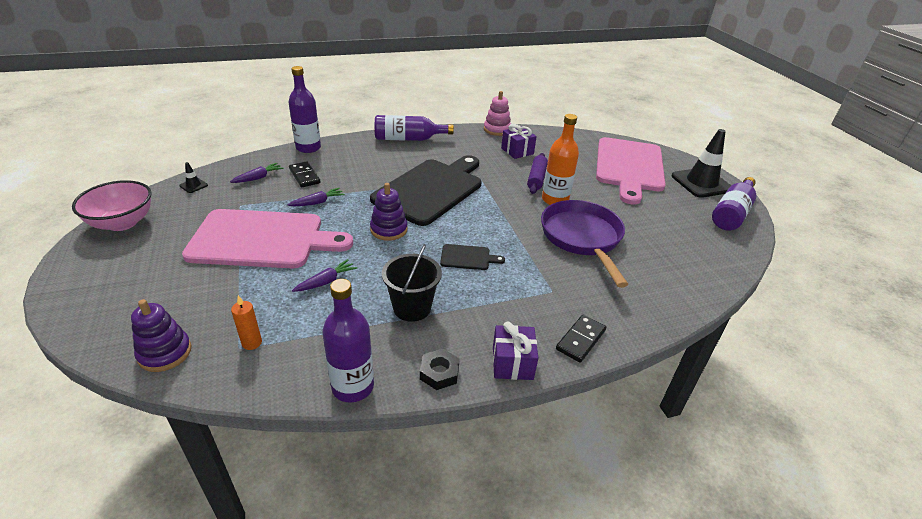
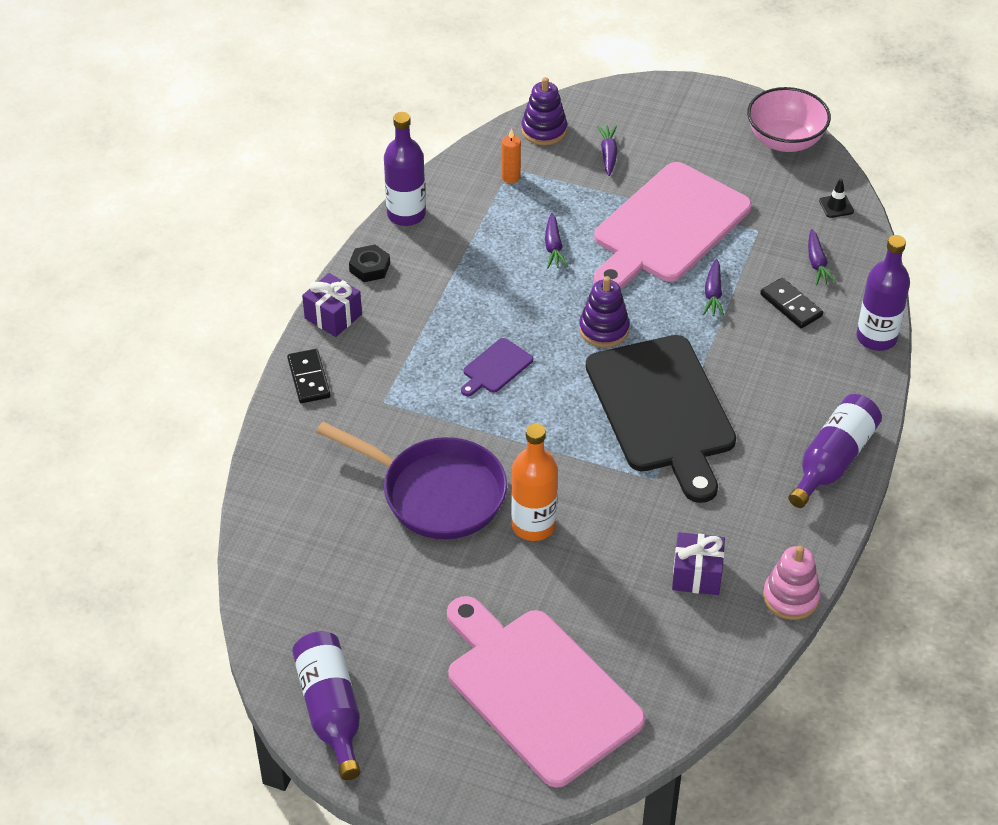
camera: 130 degrees right, 10 degrees up
(185, 299) = (608, 154): none -> purple carrot
(304, 176) = (791, 305): black domino -> black domino turned 45 degrees clockwise
(412, 308) = (460, 288): black bucket -> none
(468, 257) = (495, 367): black cutting board -> purple cutting board
(536, 178) = (600, 542): purple rolling pin -> none
(701, 183) = (420, 751): black traffic cone -> none

